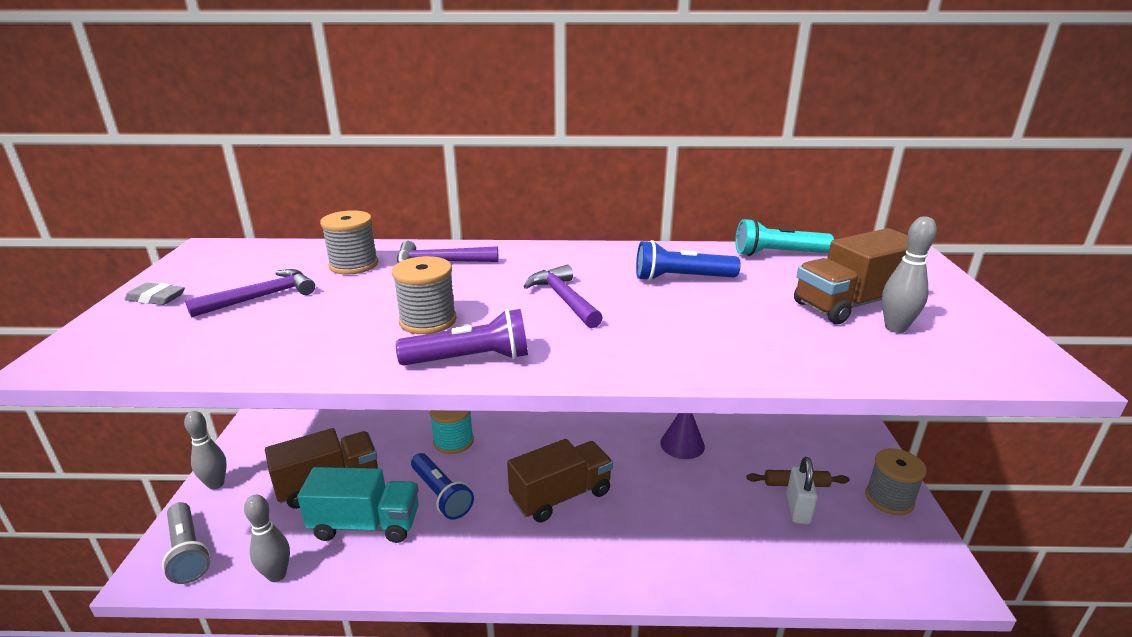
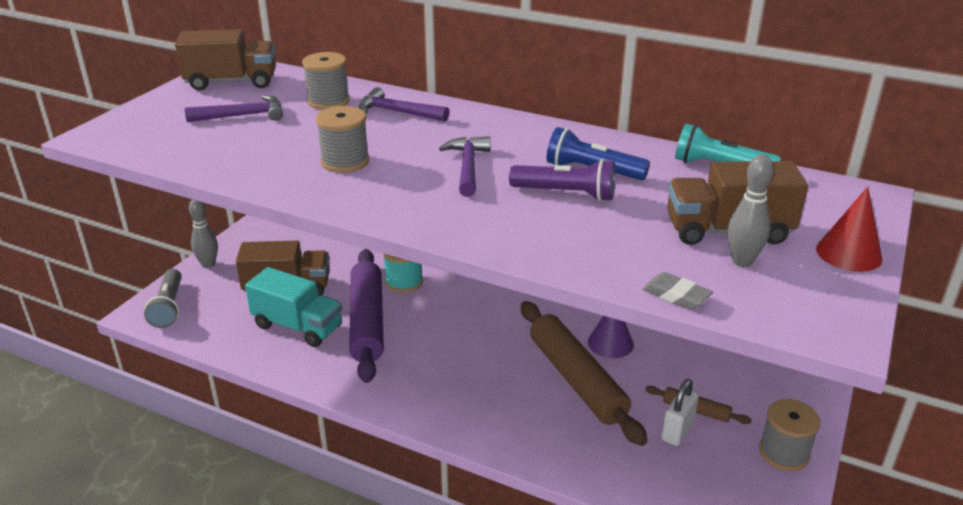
camera: 25 degrees right, 5 degrees up
(156, 298) = (174, 101): grey eraser -> grey eraser (676, 295)
(277, 575) = (218, 342): grey bowling pin -> none
(441, 495) = (367, 322): blue flashlight -> purple rolling pin
(470, 359) = (350, 199): purple flashlight -> purple flashlight (566, 194)
(561, 496) = (465, 352): brown truck -> brown truck (232, 82)
(680, 489) = (577, 379): none -> brown rolling pin
(957, 301) = (849, 253): none -> red cone

